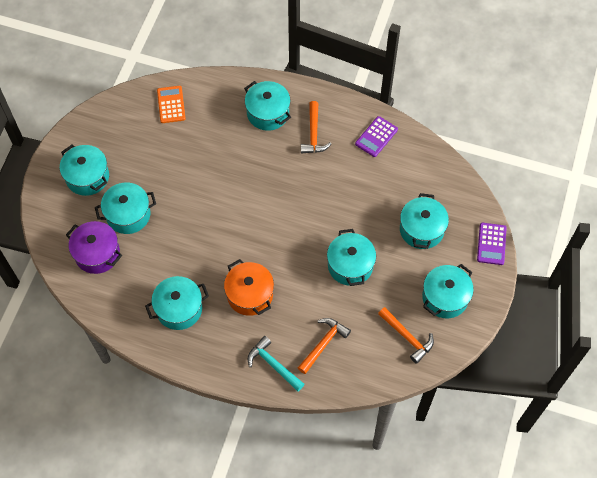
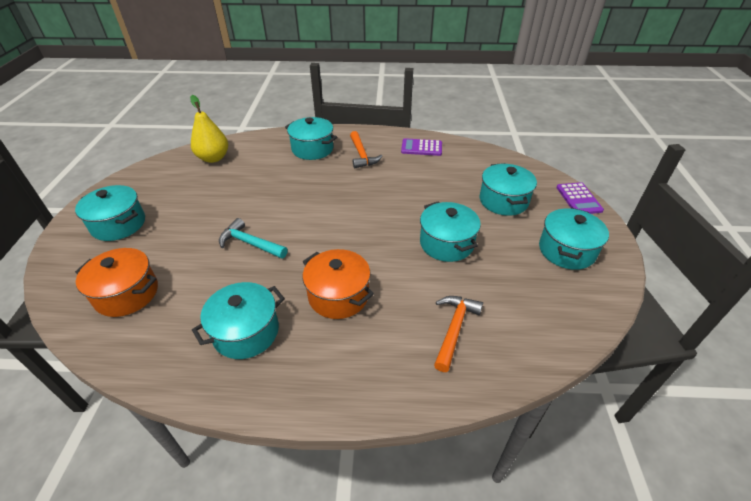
camera: 15 degrees left, 20 degrees down
(97, 254) = (127, 294): purple pot -> orange pot
(128, 215) = (169, 248): turquoise pot -> none
(171, 104) = (213, 158): orange calculator -> yellow pear
(273, 365) = (398, 371): turquoise hammer -> turquoise hammer (250, 243)
(376, 137) = (421, 148): purple calculator -> purple calculator turned 75 degrees clockwise
(407, 337) = (551, 297): orange hammer -> none

